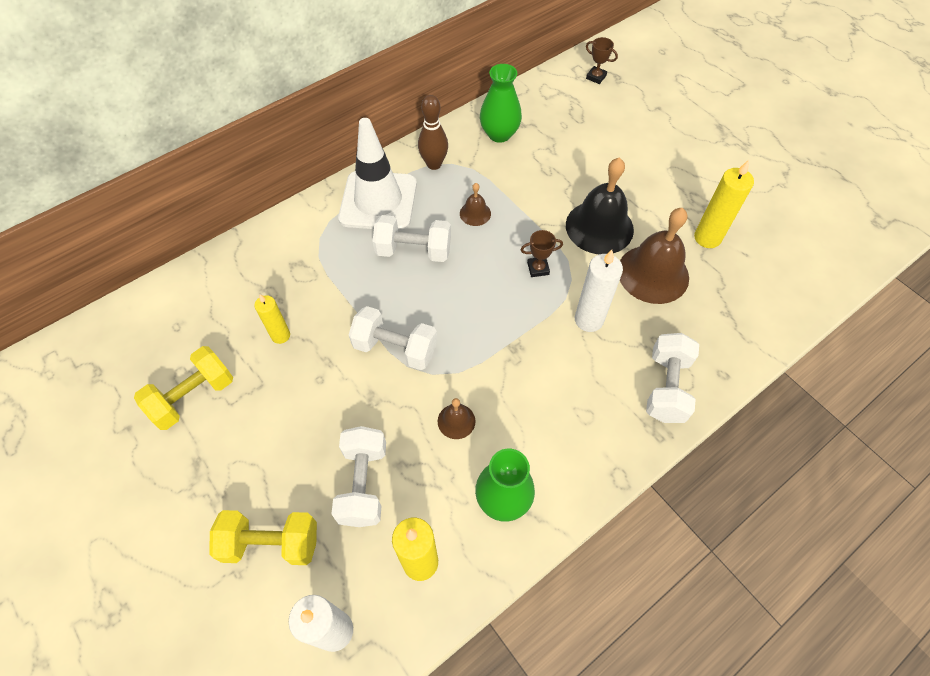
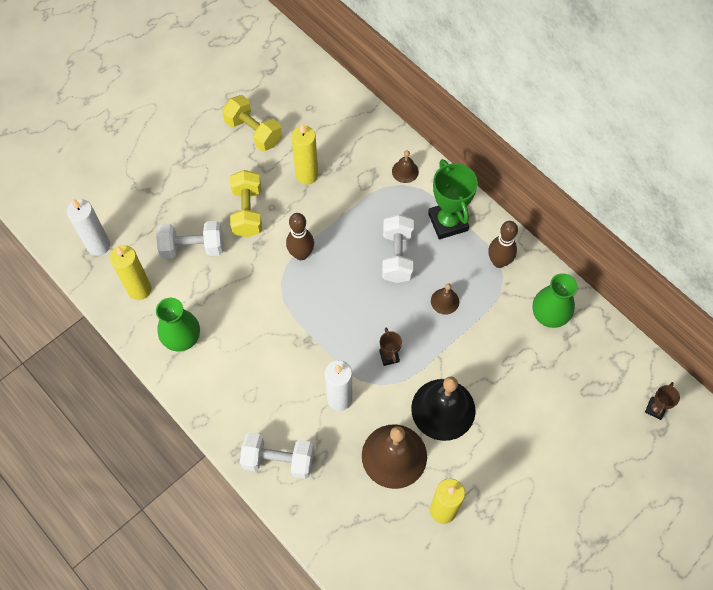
camera: 85 degrees right, 5 degrees up
(271, 543) = (152, 200): yellow dumbbell -> yellow dumbbell (247, 212)
(280, 335) = (307, 175): yellow candle -> yellow candle, size x1.55
(378, 201) = (448, 222): white traffic cone -> green trophy
(395, 348) = (301, 254): white dumbbell -> brown bowling pin
(456, 421) = (242, 303): brown bell -> brown bell (405, 171)

